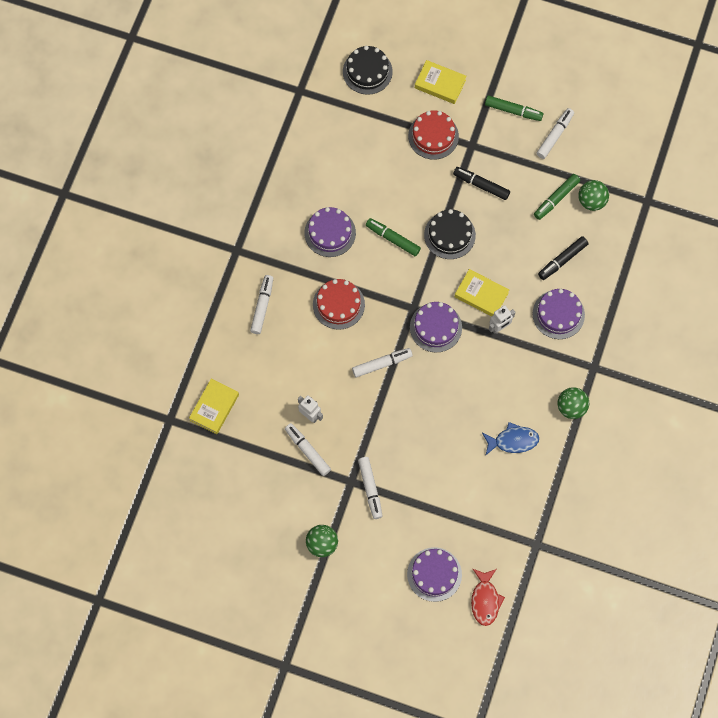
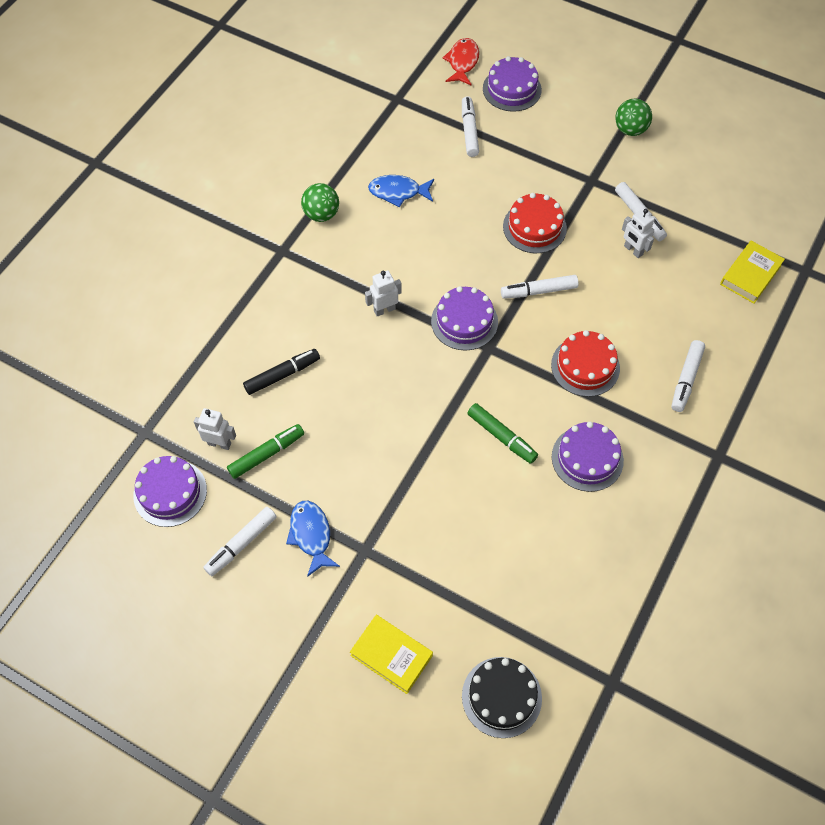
camera: 170 degrees left, 10 degrees down
(370, 489) = (570, 170): white marker -> white marker (469, 131)
(433, 136) = (418, 573): red cake -> red cake (534, 227)
(449, 235) = (423, 430): black cake -> none
(481, 185) = (365, 489): black marker -> none
(481, 295) = (398, 350): yellow book -> none
(510, 149) = (311, 535): none -> blue fish
(513, 111) = (291, 592): green marker -> none
(558, 314) = (307, 313): purple cake -> purple cake (170, 492)
(591, 201) = (219, 443): green ball -> white robot

